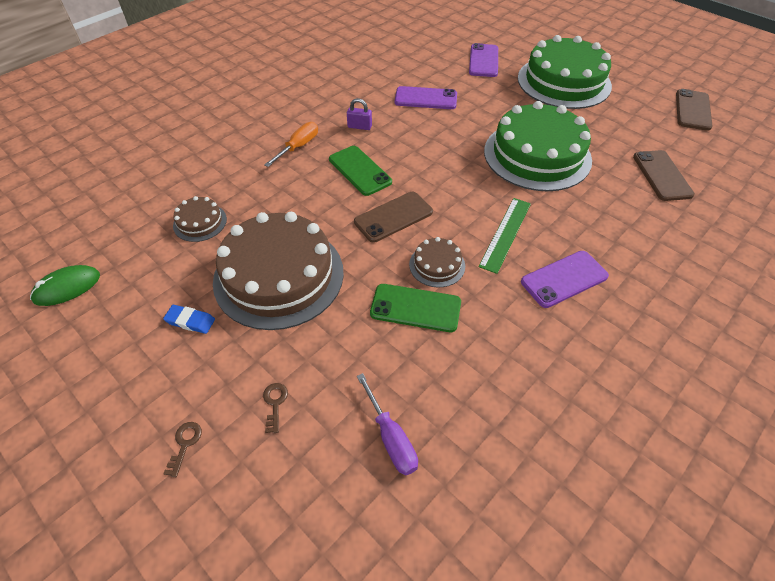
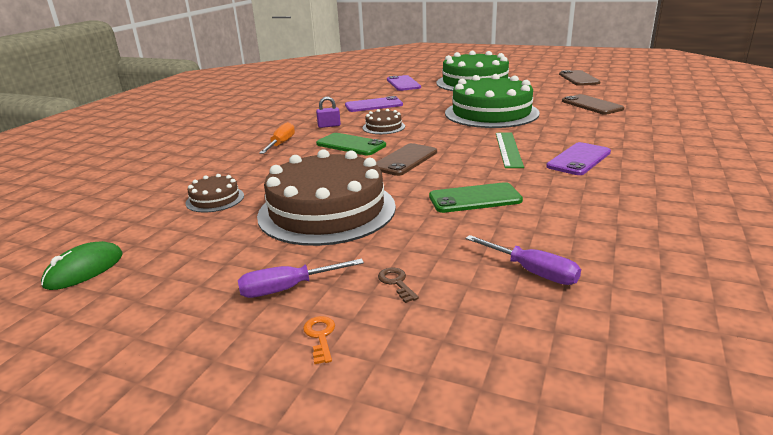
camera: 20 degrees left, 25 degrees down
(185, 444) = (320, 336): brown key -> orange key
(190, 321) = (255, 256): blue eraser -> none
(193, 375) = (288, 288): none -> purple screwdriver
(437, 265) = (469, 174): brown cake -> brown cake (383, 127)

